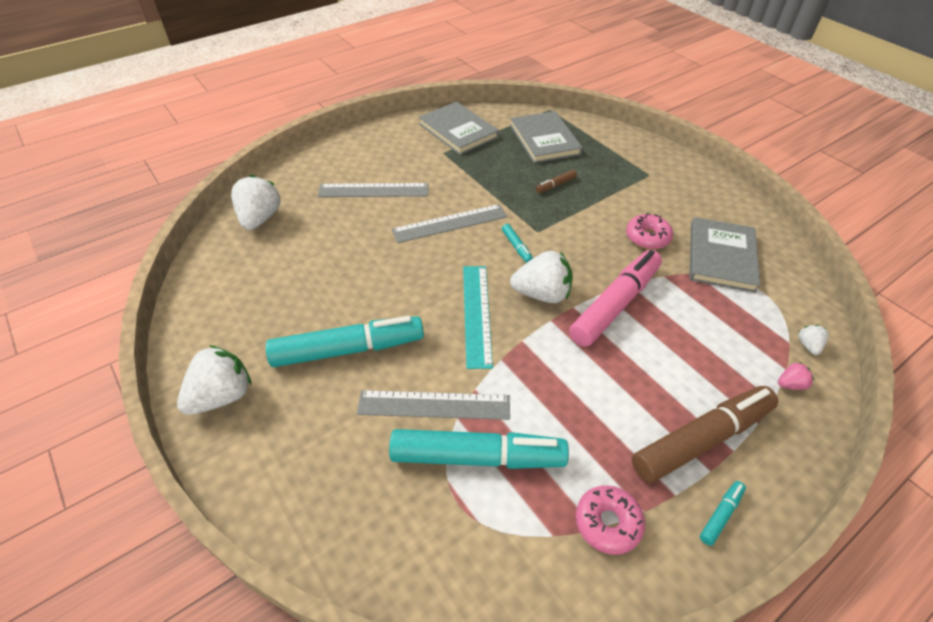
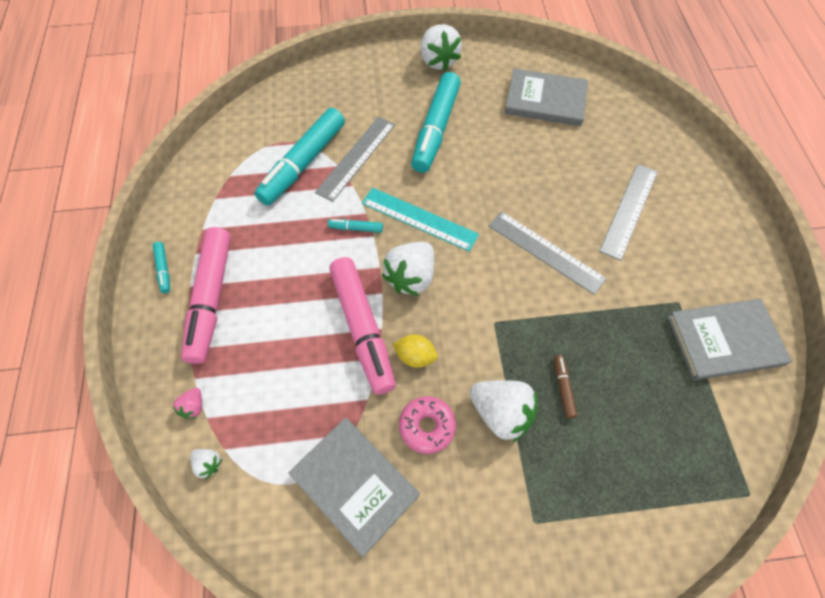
camera: 120 degrees right, 15 degrees up
(260, 218) = (621, 118): white strawberry -> white strawberry (501, 413)
(450, 223) = (545, 251): grey ruler -> grey ruler turned 60 degrees counterclockwise
(516, 247) = (481, 290): turquoise marker -> turquoise marker (356, 228)
(544, 139) = (668, 435): grey book -> grey book (545, 100)
(606, 263) = (415, 356): none -> yellow lemon
(607, 523) = (212, 206): pink donut -> none
(702, 439) = (211, 299): brown marker -> pink marker

